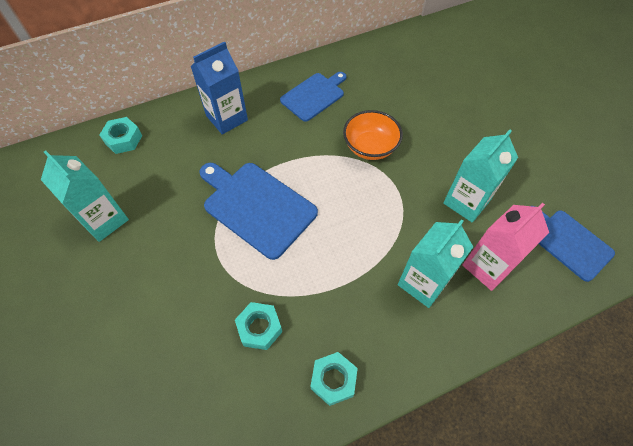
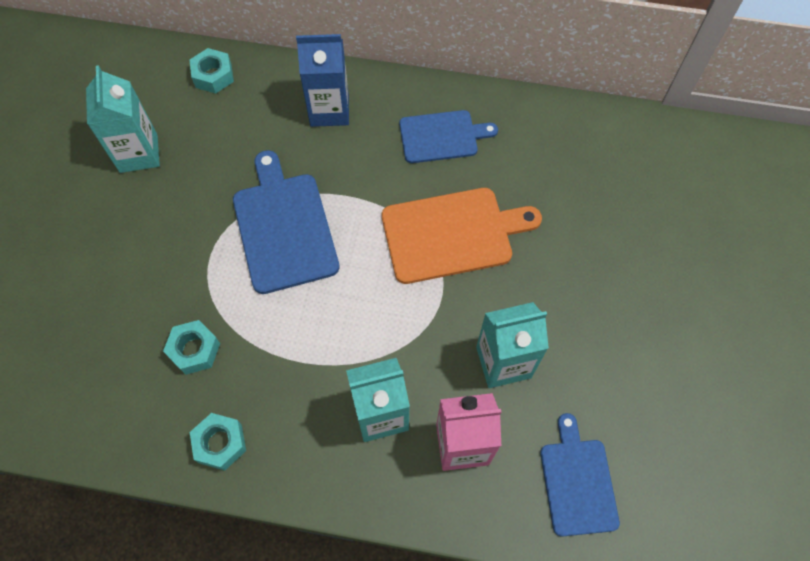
camera: 35 degrees right, 5 degrees up
(370, 147) = (452, 234): orange bowl -> orange cutting board

